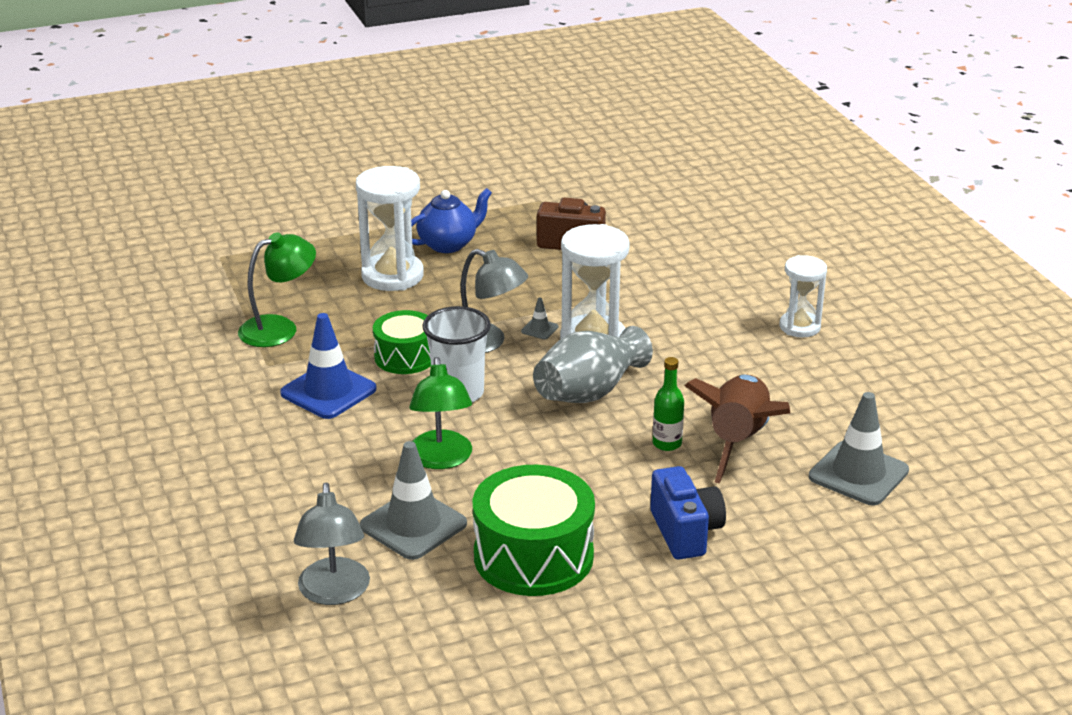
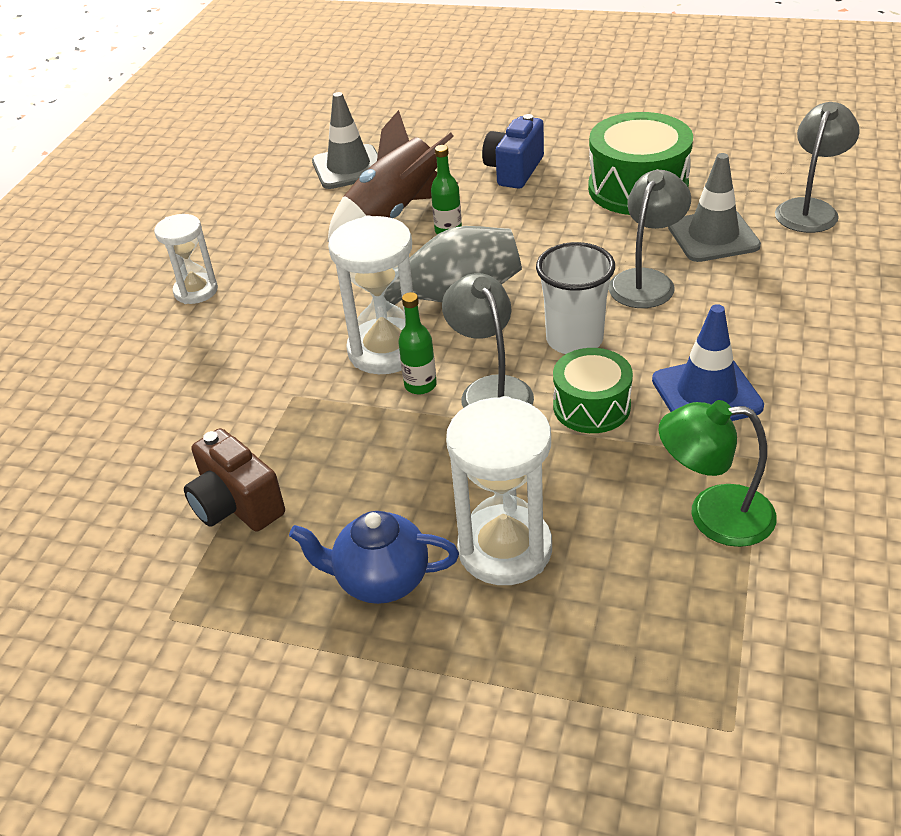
camera: 140 degrees left, 10 degrees up
(441, 459) = (646, 281): green lamp -> grey lamp
(539, 329) = (420, 385): grey traffic cone -> green bottle

